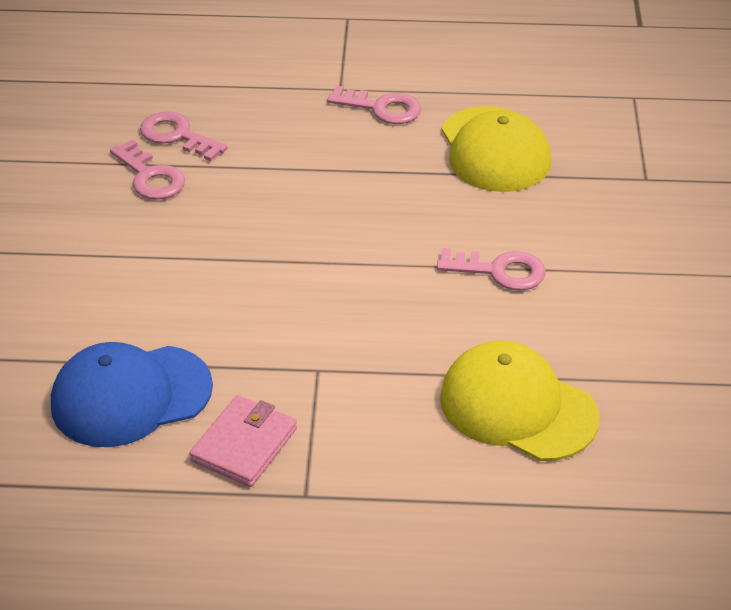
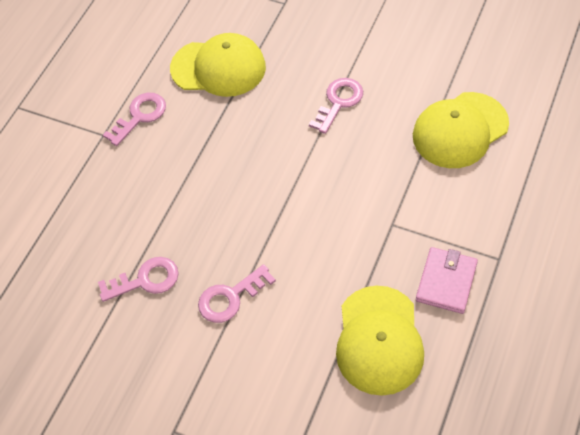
camera: 65 degrees left, 15 degrees up
(130, 396) = (379, 340): blue cap -> yellow cap
(177, 136) = (104, 252): pink key -> pink key (230, 297)
(244, 445) = (446, 282): pink wallet -> pink wallet turned 60 degrees clockwise

